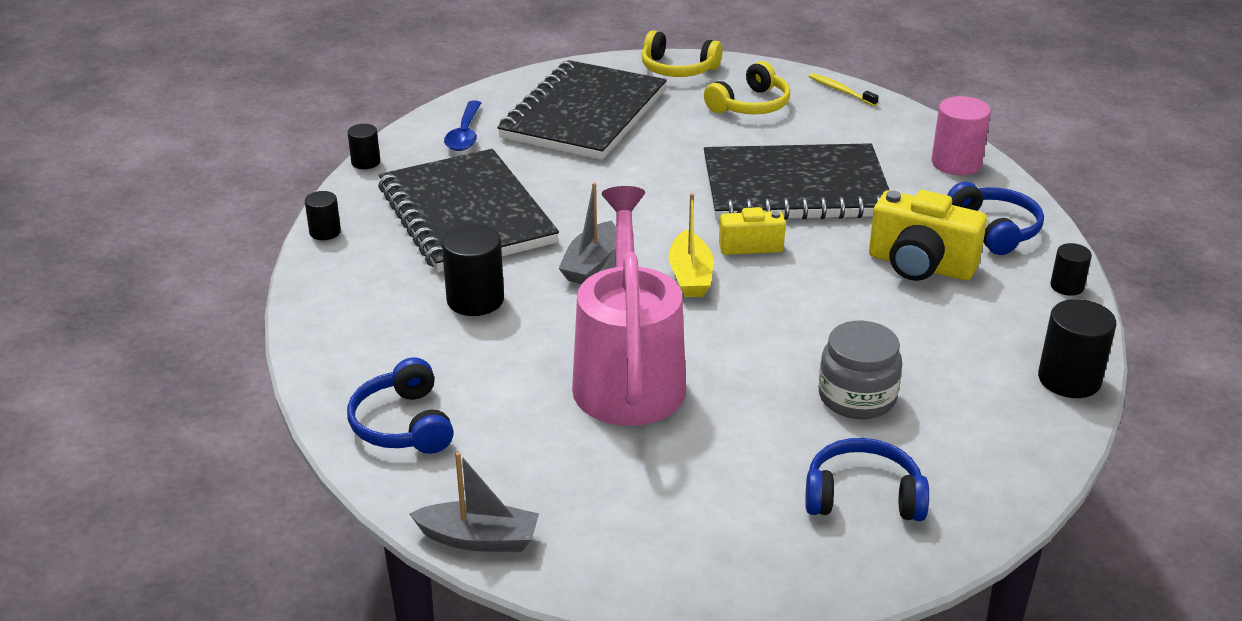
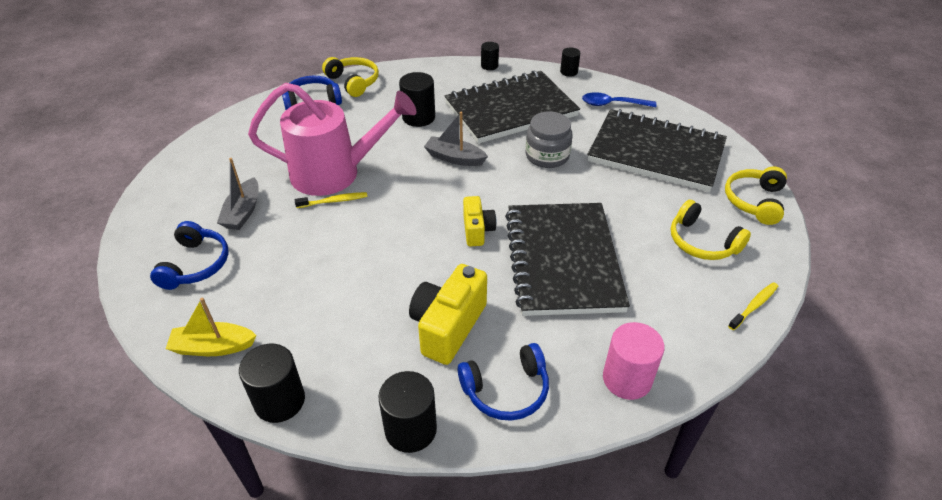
camera: 90 degrees right, 10 degrees up
(342, 379) = (353, 82): none -> yellow headphones
(479, 539) = (220, 128): grey boat -> grey boat (243, 212)
(690, 276) = (439, 200): yellow boat -> yellow boat (213, 347)
(699, 371) = (334, 201): none -> yellow toothbrush
(857, 397) = (290, 271): grey jar -> grey jar (547, 156)
(1067, 286) = (410, 429): black cylinder -> black cylinder, size x1.72

